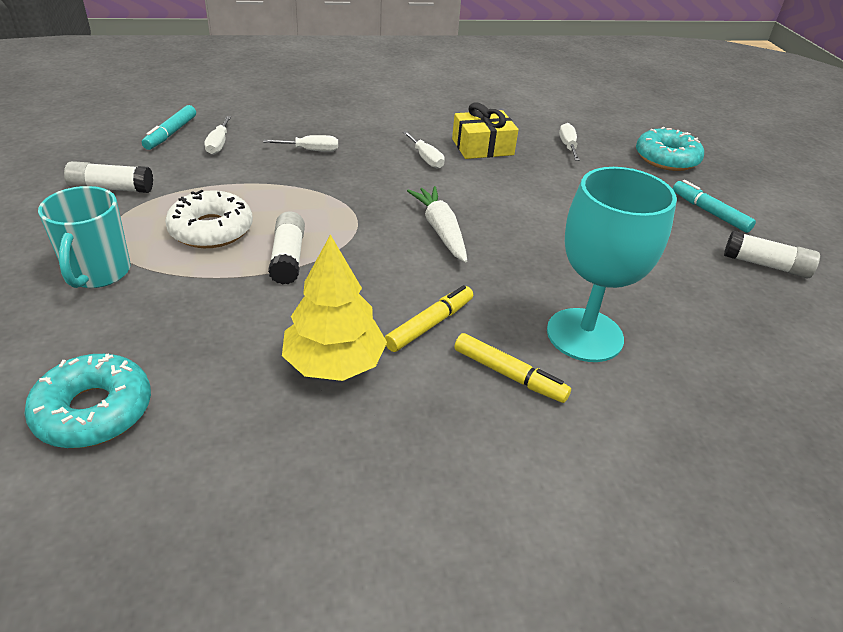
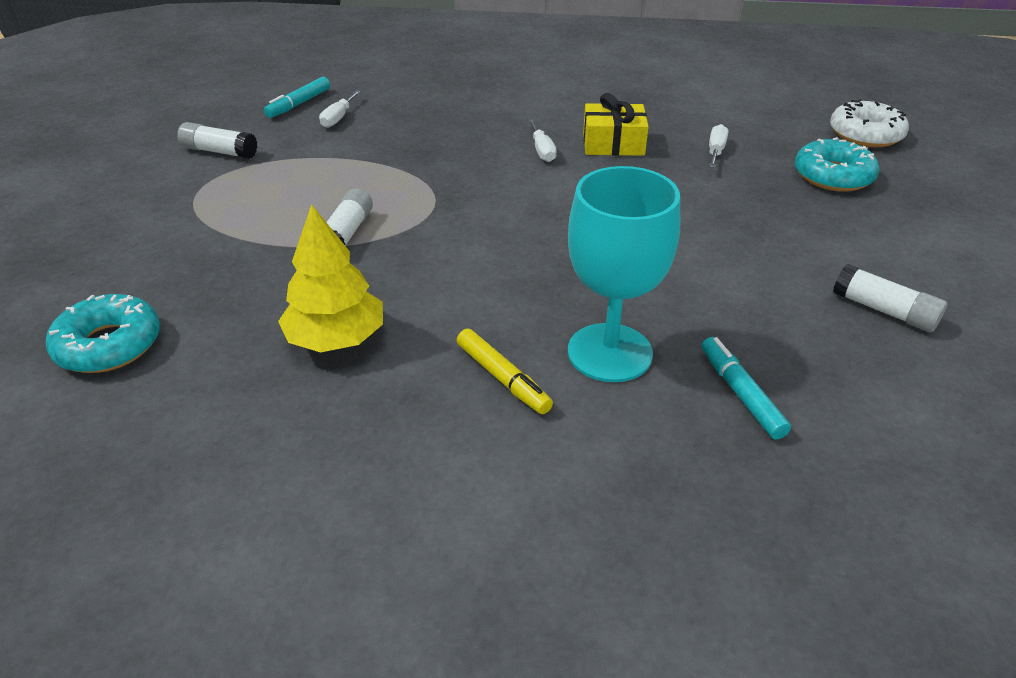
camera: 20 degrees right, 0 degrees up
(98, 273) = (170, 227): turquoise mug -> none
(211, 230) = (288, 200): white donut -> white donut (865, 134)
(311, 150) = (425, 132): white screwdriver -> none
(430, 325) = (449, 317): yellow marker -> none
(440, 230) = (515, 226): white carrot -> none
(709, 212) = (849, 242): turquoise marker -> turquoise marker (741, 393)

